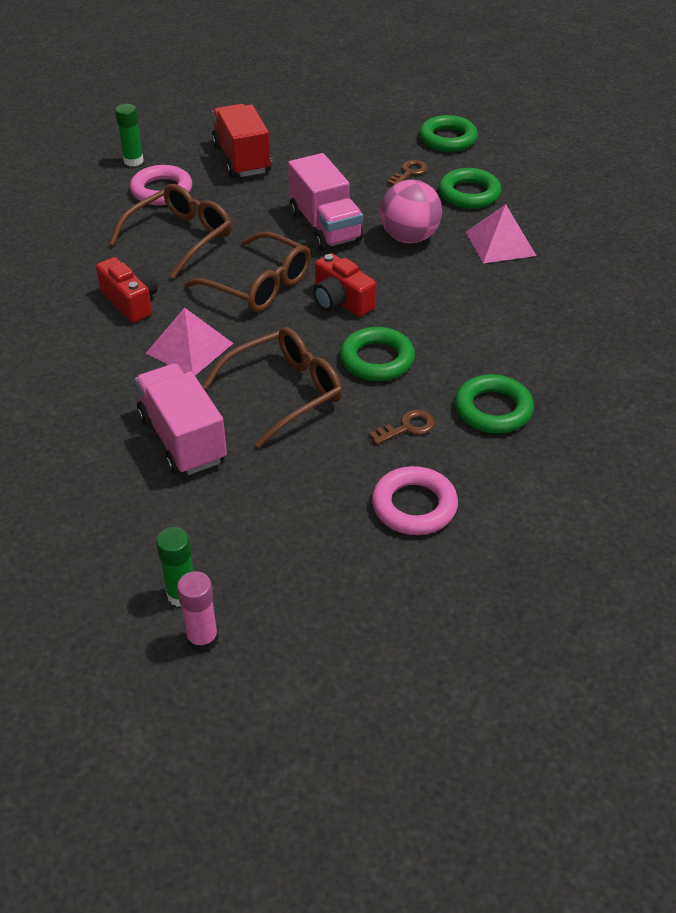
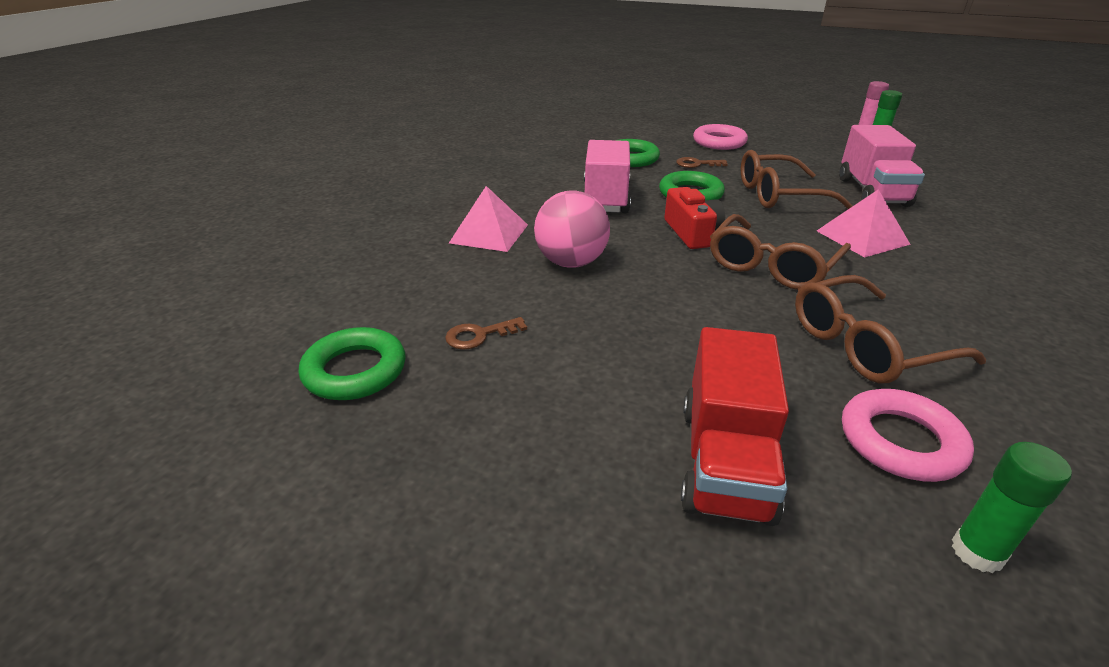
camera: 150 degrees left, 10 degrees down
(131, 301) = (934, 289): red camera -> none
(259, 285) = (771, 266): brown glasses -> brown glasses turned 120 degrees counterclockwise
(325, 226) = (656, 301): pink truck -> pink truck (605, 199)
(469, 194) = (447, 285): green ring -> none

